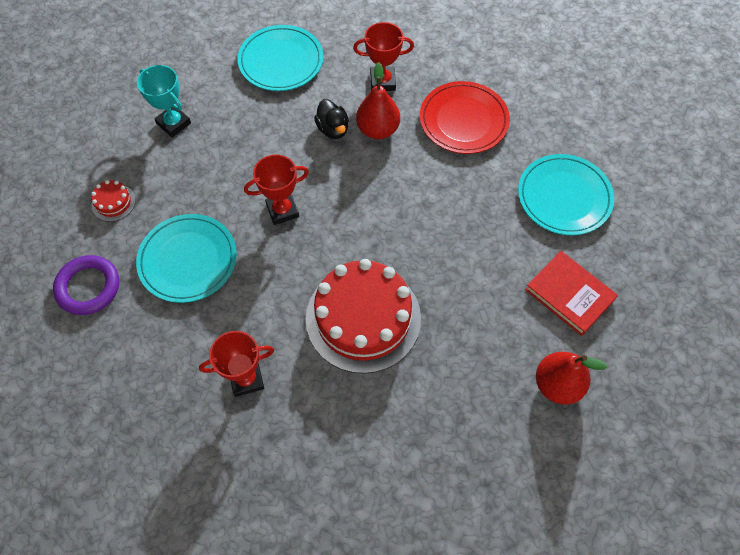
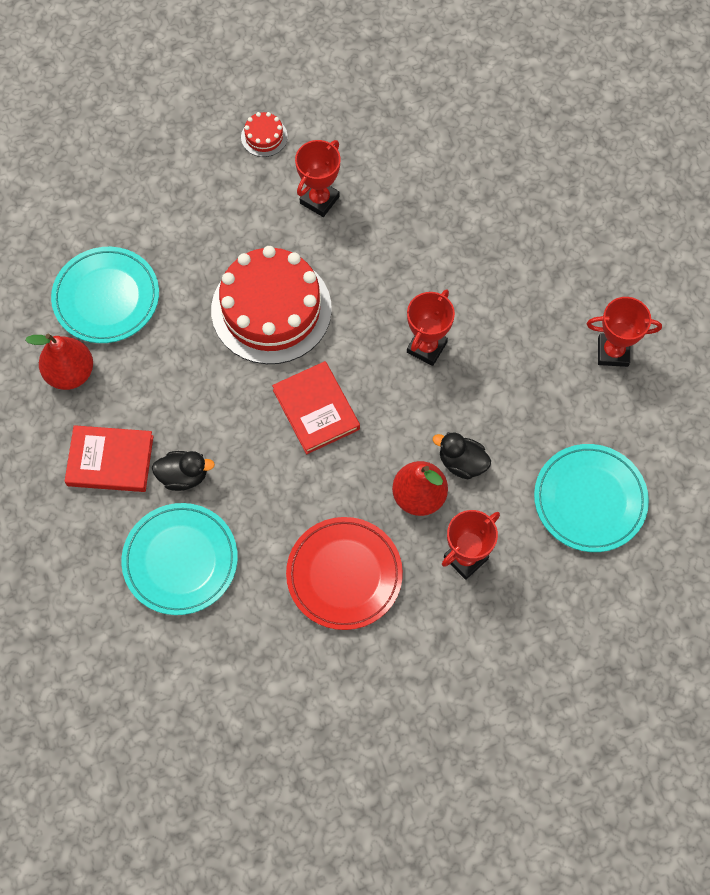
camera: 140 degrees right, 5 degrees up
(88, 287) = (512, 170): purple ring -> none
(113, 202) = (575, 244): red cake -> red cake (264, 137)
(173, 123) = (613, 352): turquoise trophy -> red trophy
(188, 260) = (459, 247): turquoise plate -> turquoise plate (106, 298)
(394, 225) = (316, 409): none -> red book
(522, 247) = (183, 476): none -> black duck

